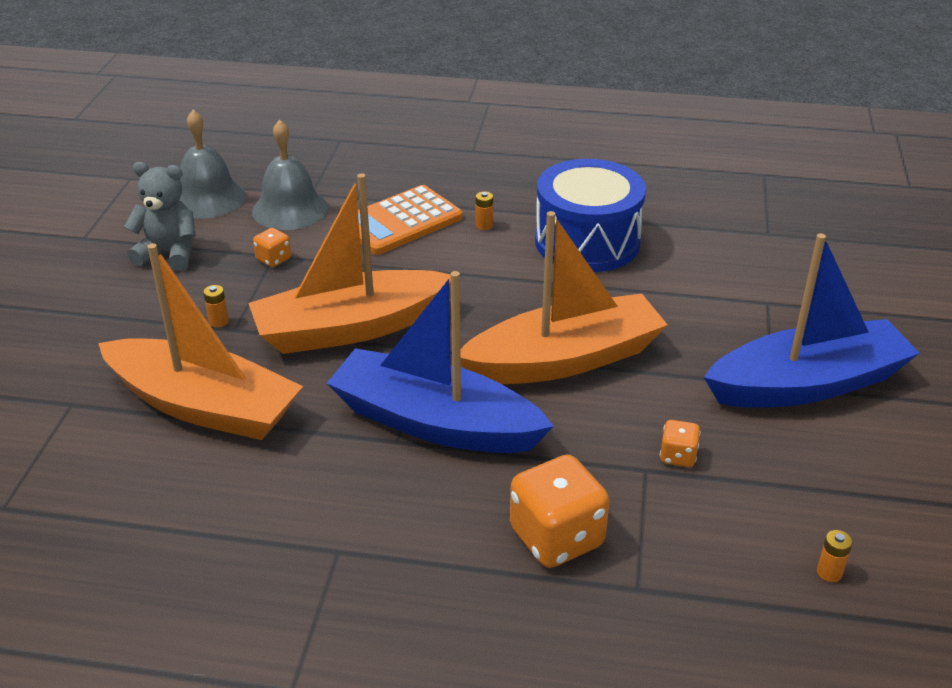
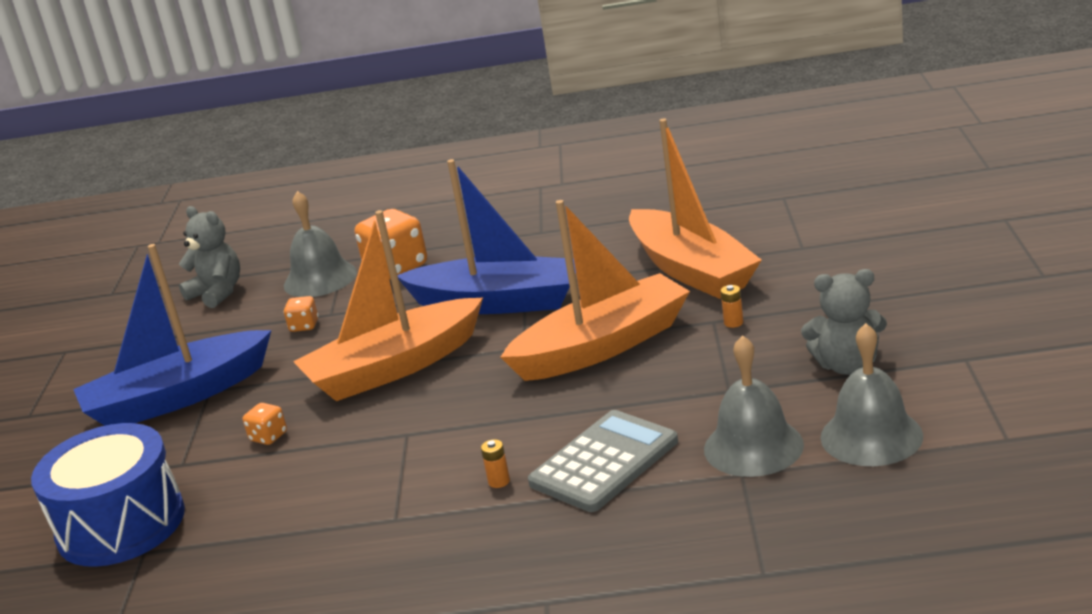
camera: 175 degrees right, 10 degrees down
(204, 406) = (692, 270): orange boat -> orange boat turned 135 degrees counterclockwise
(273, 259) = (725, 386): orange dice -> orange dice (268, 437)
(400, 221) = (604, 462): orange calculator -> grey calculator
(587, 242) = (370, 488): blue drum -> blue drum (121, 524)
(670, 552) = (320, 279): none -> grey bell
(829, 572) = (217, 293): orange battery -> grey teddy bear

